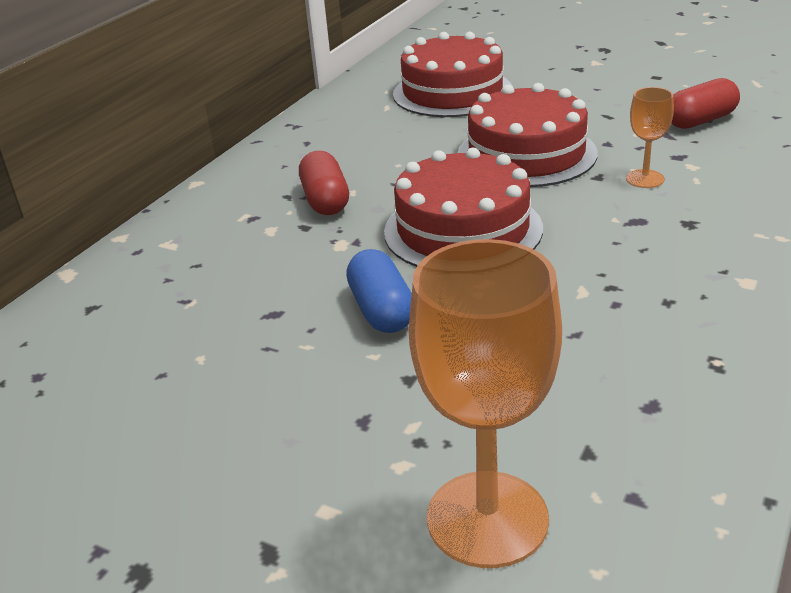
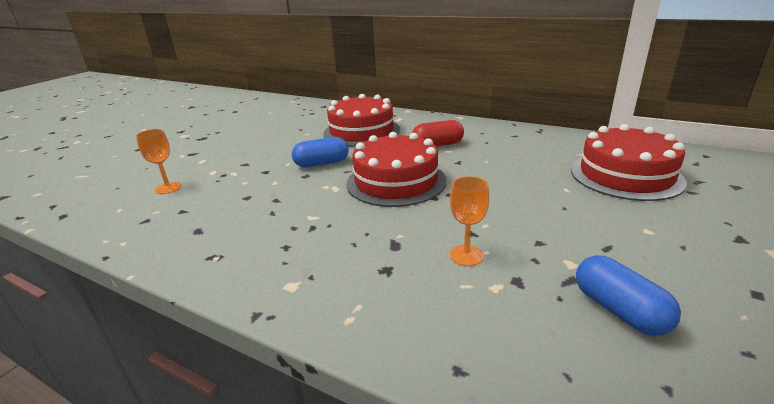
camera: 90 degrees right, 5 degrees down
(487, 518) = (168, 188): orange goblet -> orange goblet, size x0.50
(526, 154) = (509, 204): red cake -> red cake (361, 131)
(700, 121) = (619, 310): red capsule -> blue capsule

